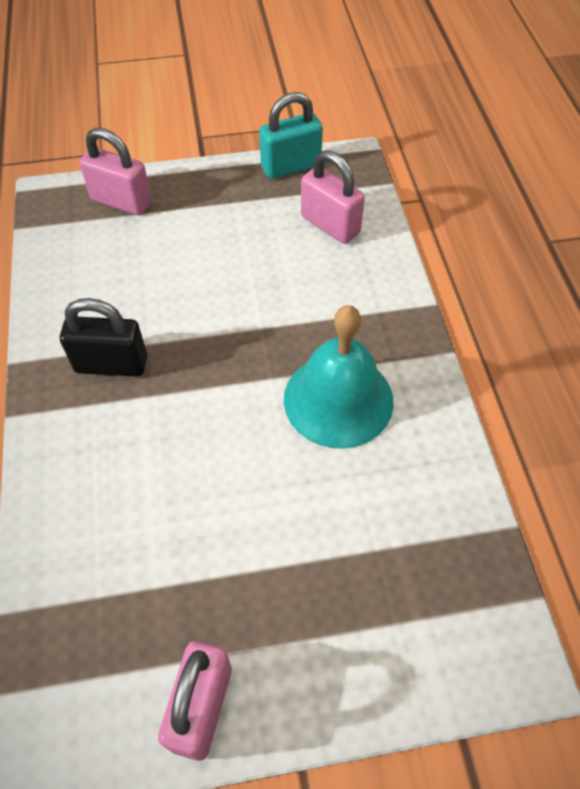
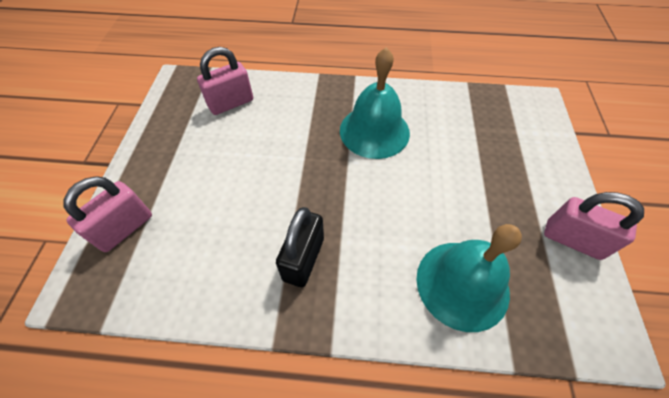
camera: 75 degrees left, 0 degrees up
(103, 545) = (462, 284): none -> turquoise bell
(291, 166) = (161, 111): turquoise padlock -> none

